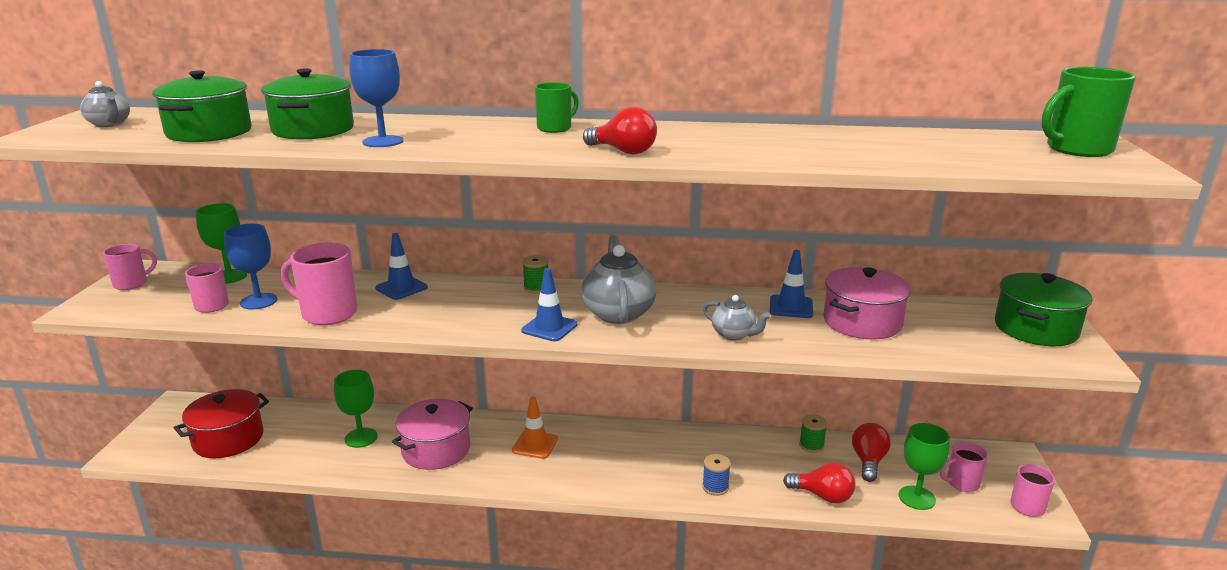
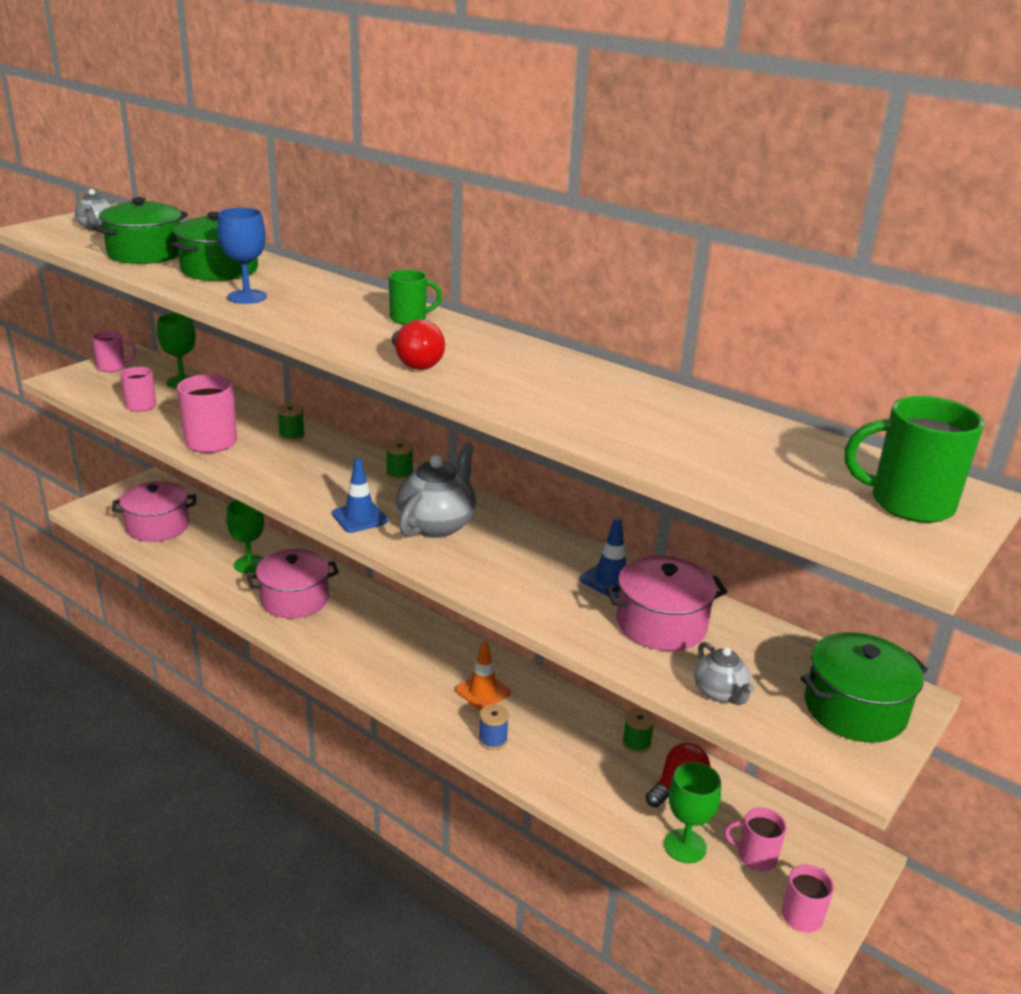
camera: 30 degrees right, 5 degrees up
(228, 439) = (158, 526): red pot -> pink pot
(258, 301) = (176, 412): blue goblet -> none
(401, 288) = (292, 436): blue traffic cone -> green spool
(535, 445) = (377, 629): orange traffic cone -> orange traffic cone (483, 691)
(734, 335) = (511, 587): grey teapot -> grey teapot (720, 693)
(822, 496) = (587, 797): red light bulb -> none

